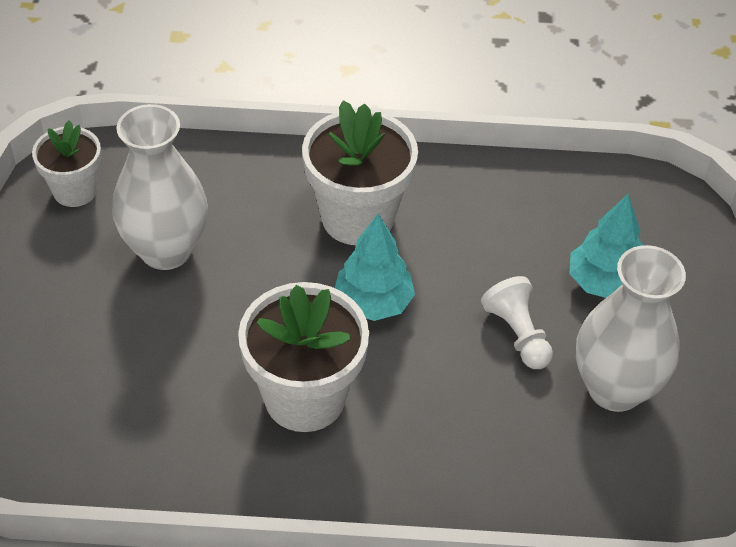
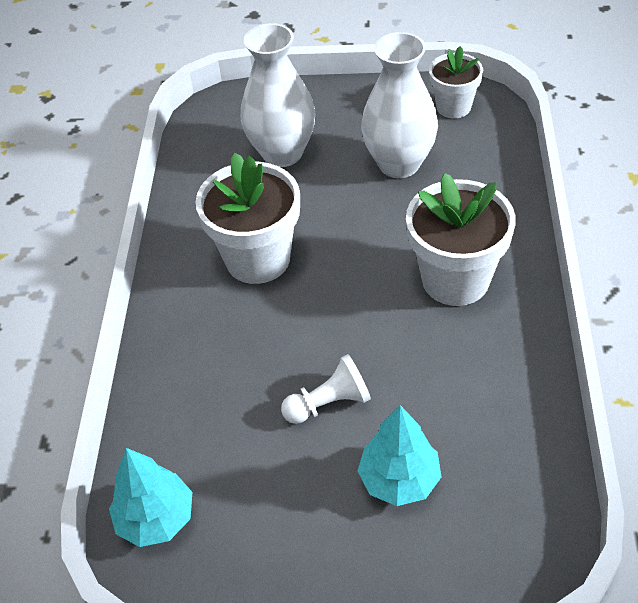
camera: 95 degrees right, 0 degrees up
(373, 303) = (357, 296): turquoise tree -> turquoise tree (156, 519)
(614, 388) = (268, 482): white vase -> white vase (282, 153)

